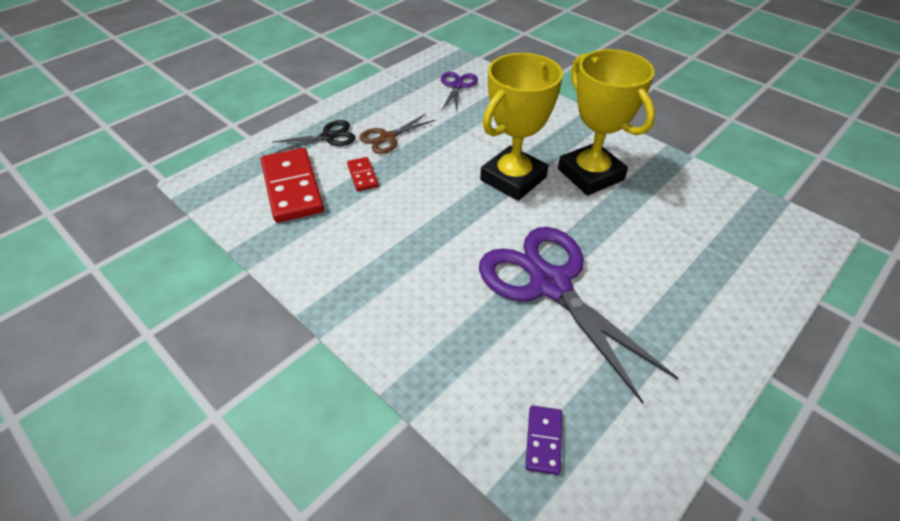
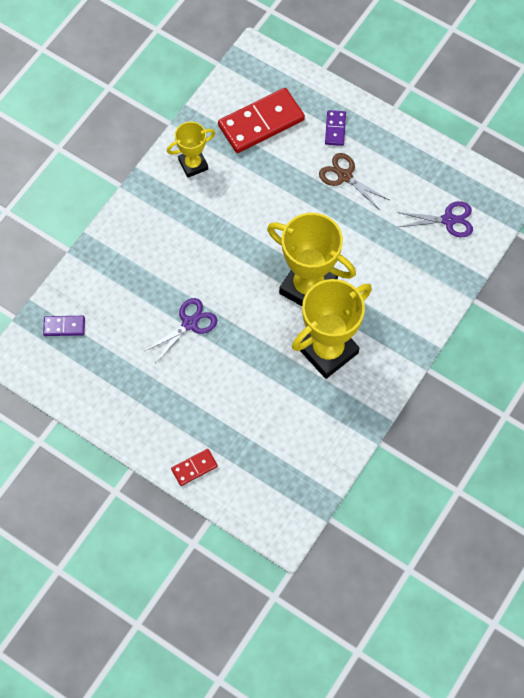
camera: 80 degrees right, 20 degrees up
(320, 253) = (193, 164): none -> yellow trophy
(329, 137) = (335, 129): black scissors -> purple domino
(362, 176) = (287, 169): red domino -> red domino (194, 468)
(550, 284) = (190, 323): purple scissors -> purple scissors, size x0.49

